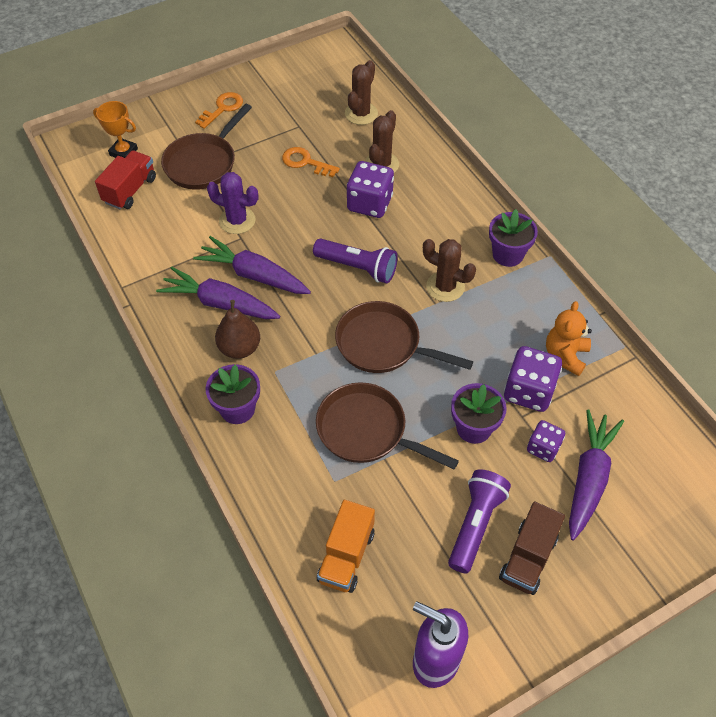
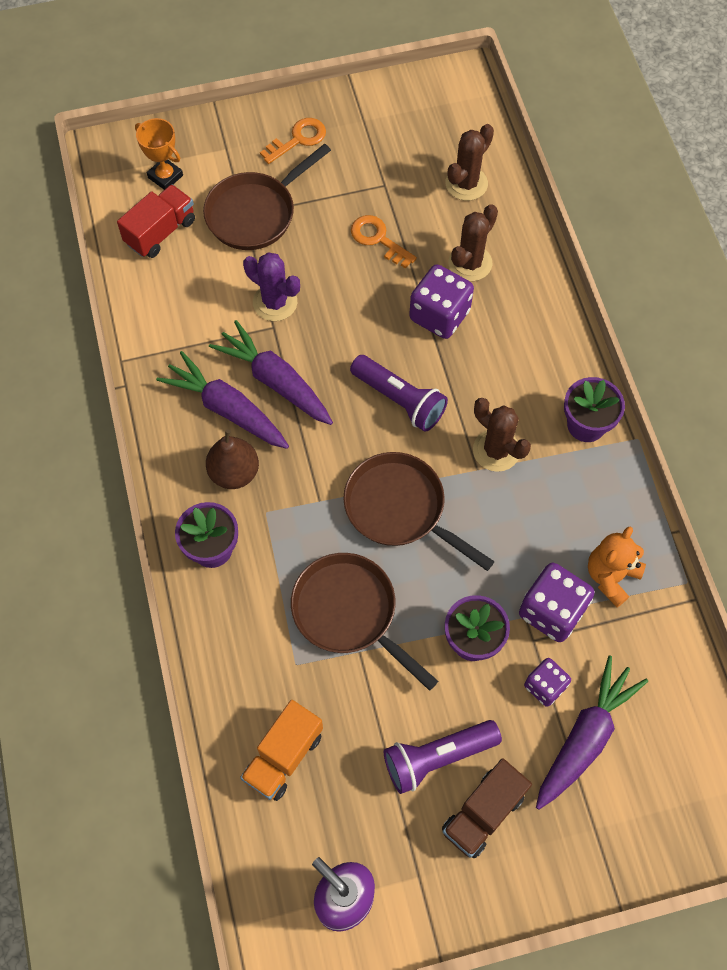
camera: 15 degrees right, 10 degrees up
(475, 524) = (437, 757): purple flashlight -> purple flashlight turned 150 degrees counterclockwise

